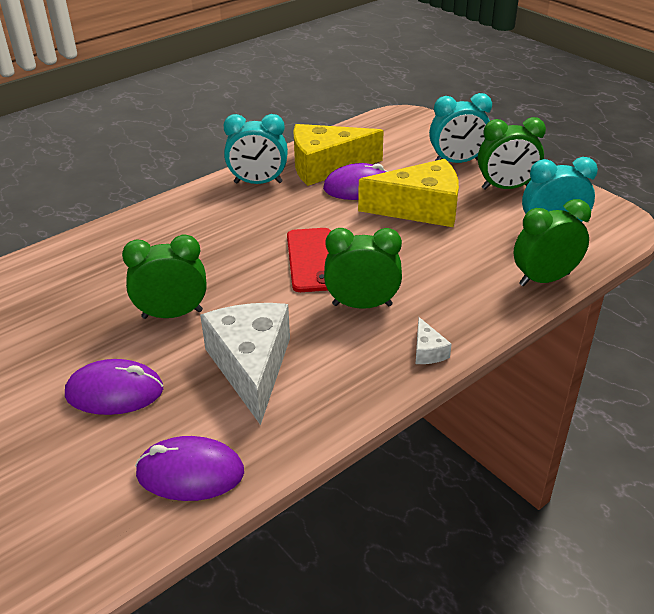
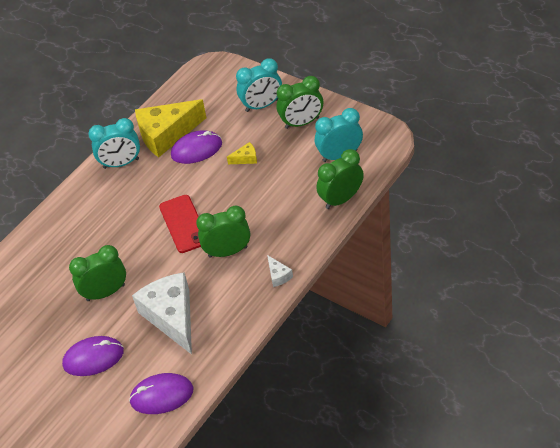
camera: 10 degrees left, 10 degrees up
(420, 209) = (246, 158): yellow cheese -> yellow cheese, size x0.42

